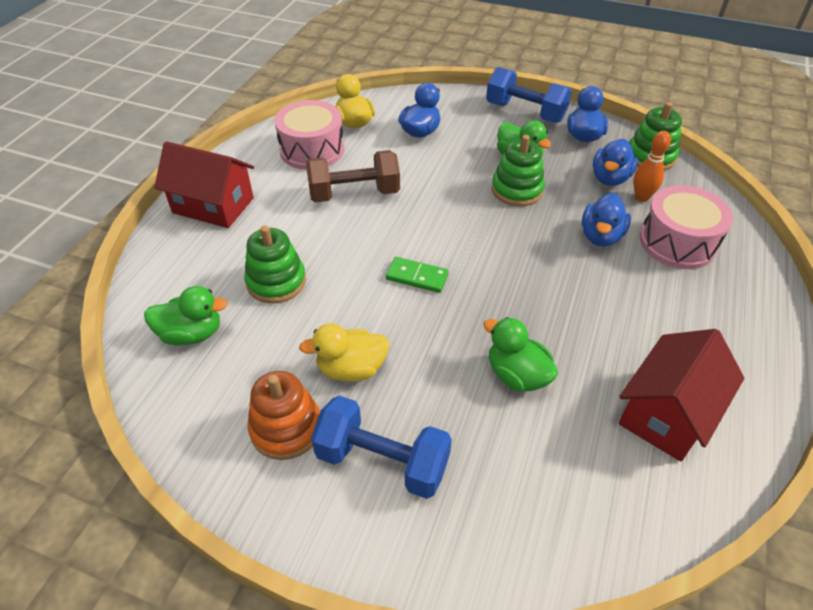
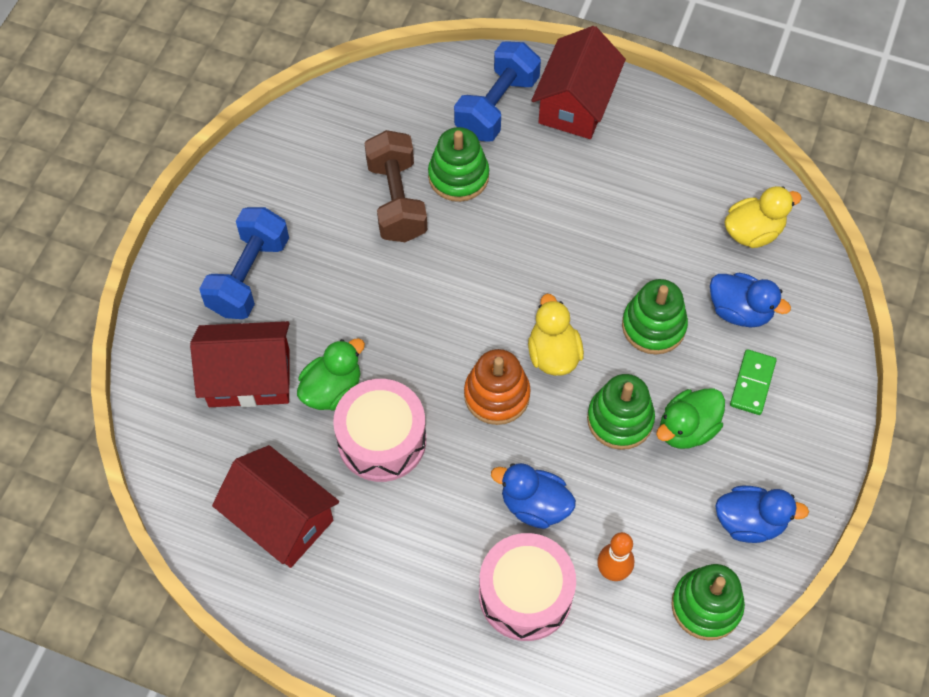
camera: 90 degrees right, 15 degrees up
(192, 334) = (392, 117): green duck -> none
(286, 428) = (285, 203): orange stacking toy -> orange stacking toy (497, 395)
(312, 150) = (687, 189): pink drum -> pink drum (382, 440)
(351, 369) = (346, 248): yellow duck -> yellow duck (553, 354)
(354, 194) = (603, 239): brown dumbbell -> brown dumbbell (397, 200)
(417, 277) = (465, 304): green domino -> green domino (752, 383)
(434, 171) = (653, 326): none -> green stacking toy
(513, 452) = (249, 378): none -> red house
(525, 112) = (804, 450): blue dumbbell -> blue dumbbell (497, 106)
(610, 178) = (651, 539): blue duck -> none

